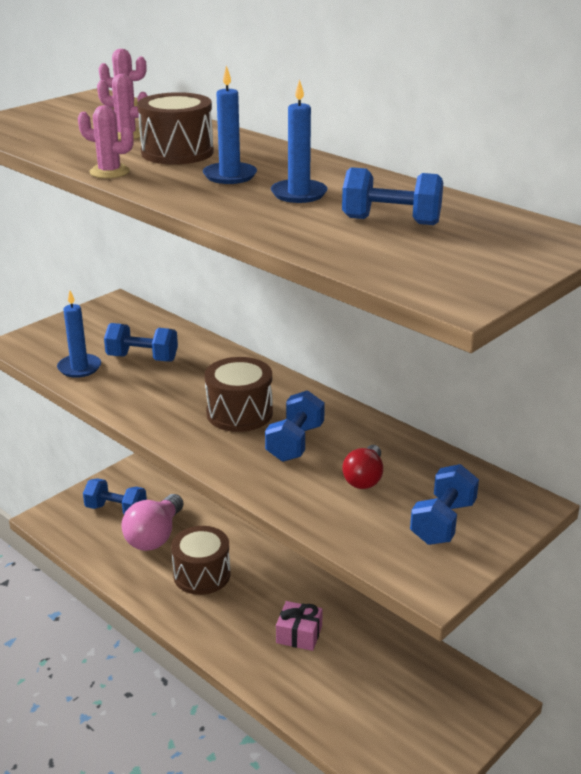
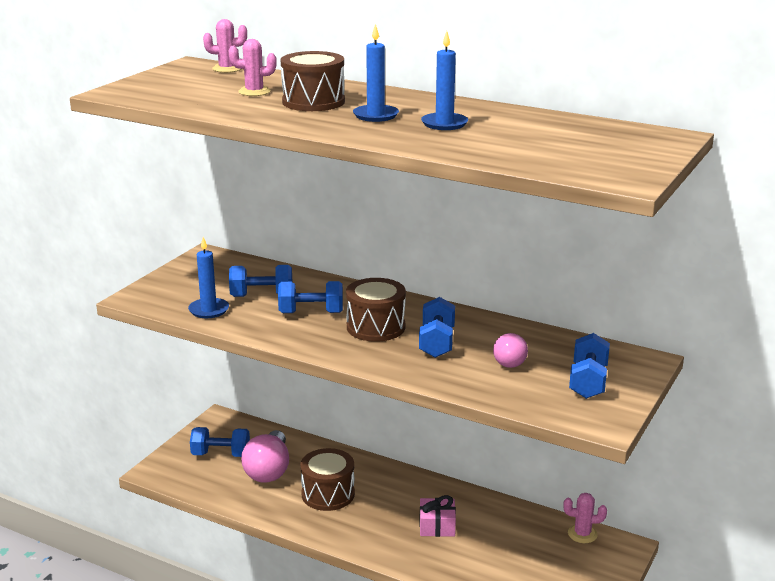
camera: 15 degrees left, 5 degrees down
(109, 172) = (271, 121): pink cactus -> pink cactus (582, 534)
(364, 478) = (509, 360): red light bulb -> pink light bulb
(391, 221) = (533, 136): blue dumbbell -> blue dumbbell (311, 313)

